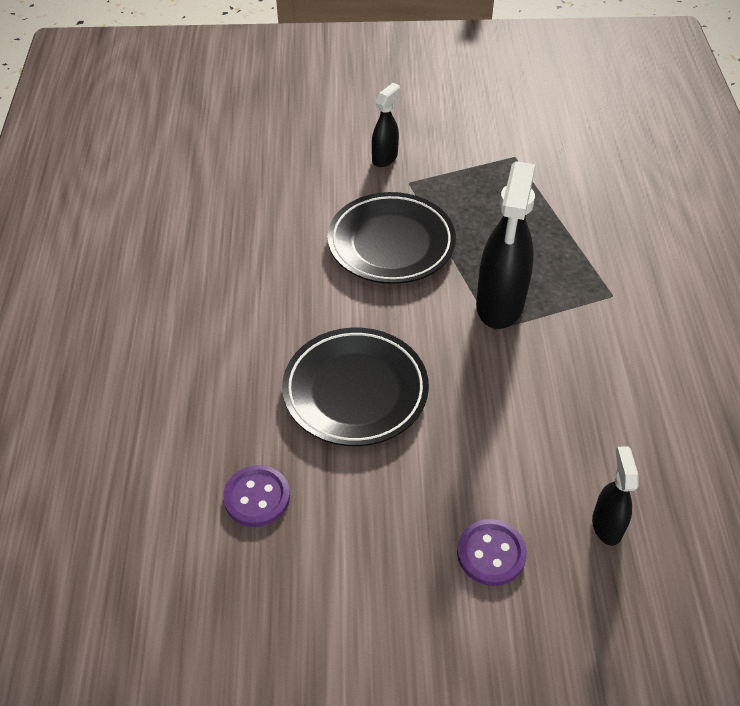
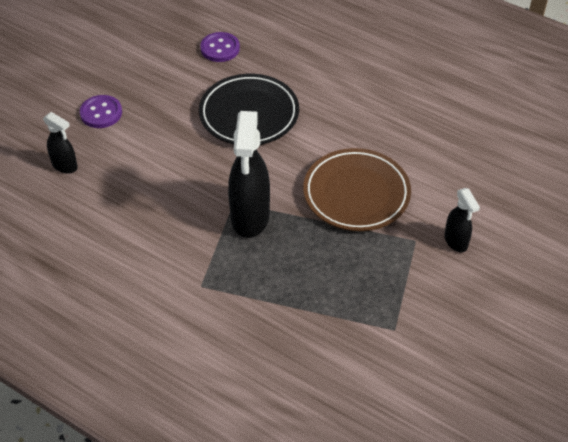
camera: 125 degrees right, 0 degrees up
(391, 243) = (356, 194): black plate -> brown plate
(500, 305) = (250, 217): black spray bottle -> black spray bottle turned 135 degrees counterclockwise

